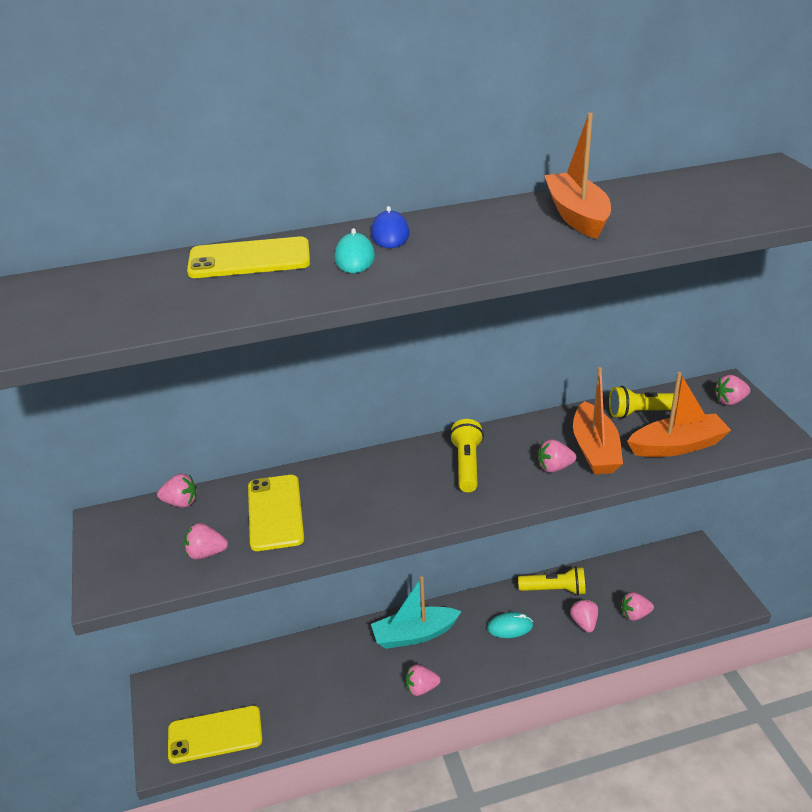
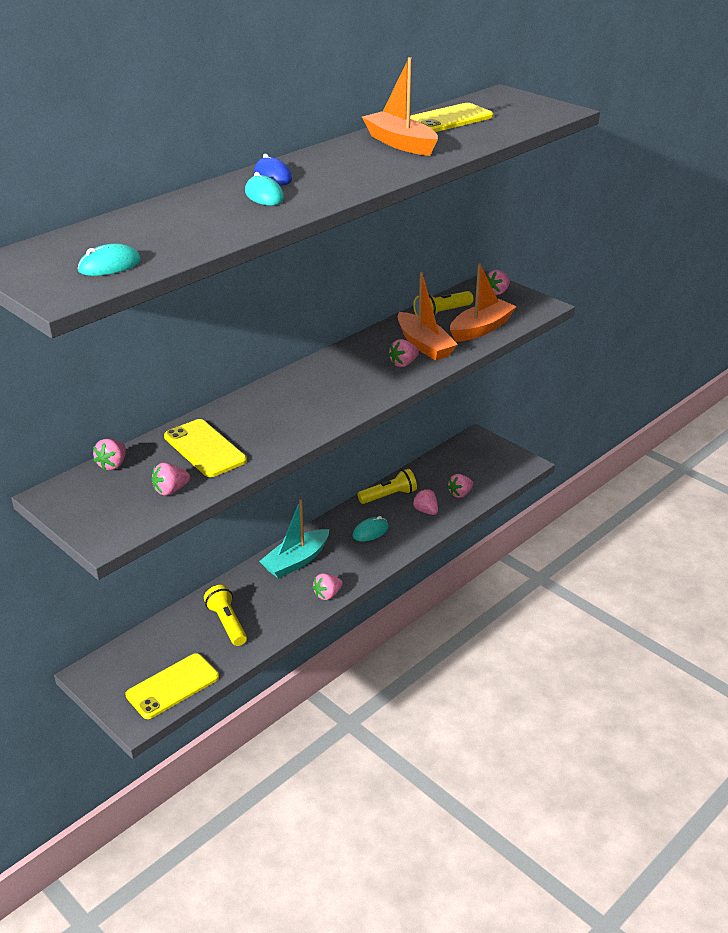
camera: 30 degrees left, 0 degrees up
(108, 316) = (109, 266): none -> turquoise mouse
(181, 503) = (112, 464): pink strawberry -> pink strawberry turned 135 degrees clockwise
(249, 259) = (178, 210): yellow phone -> yellow phone (449, 119)
(467, 465) = (335, 378): yellow flashlight -> yellow flashlight (227, 623)

